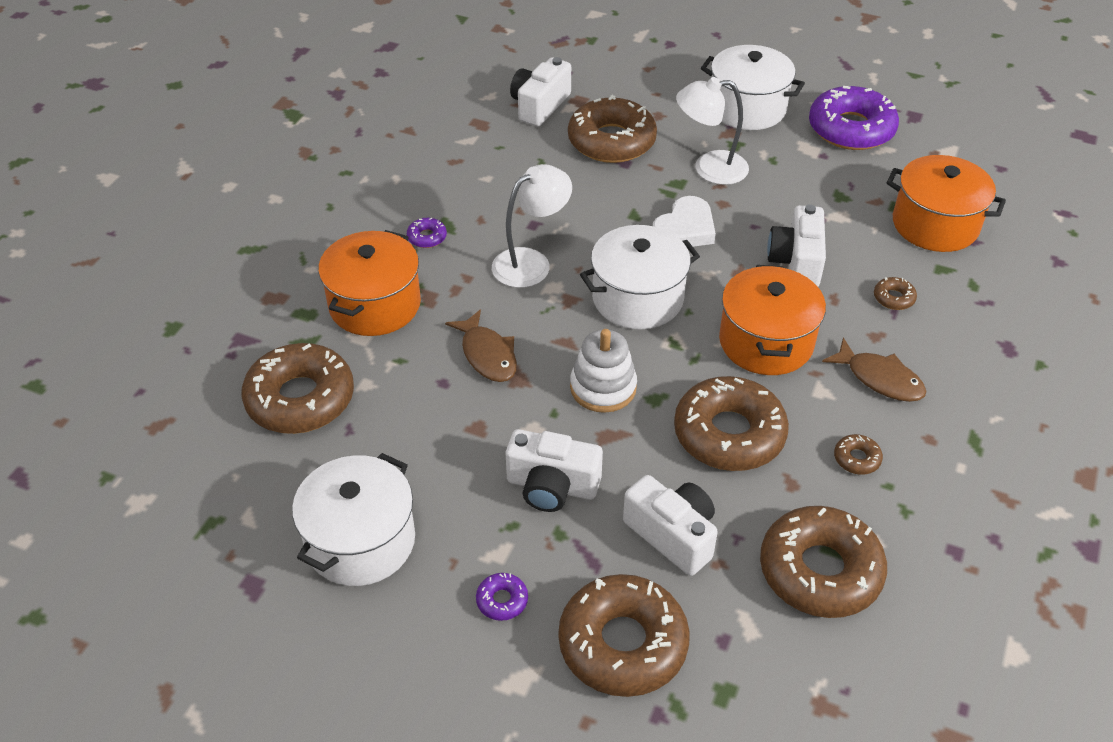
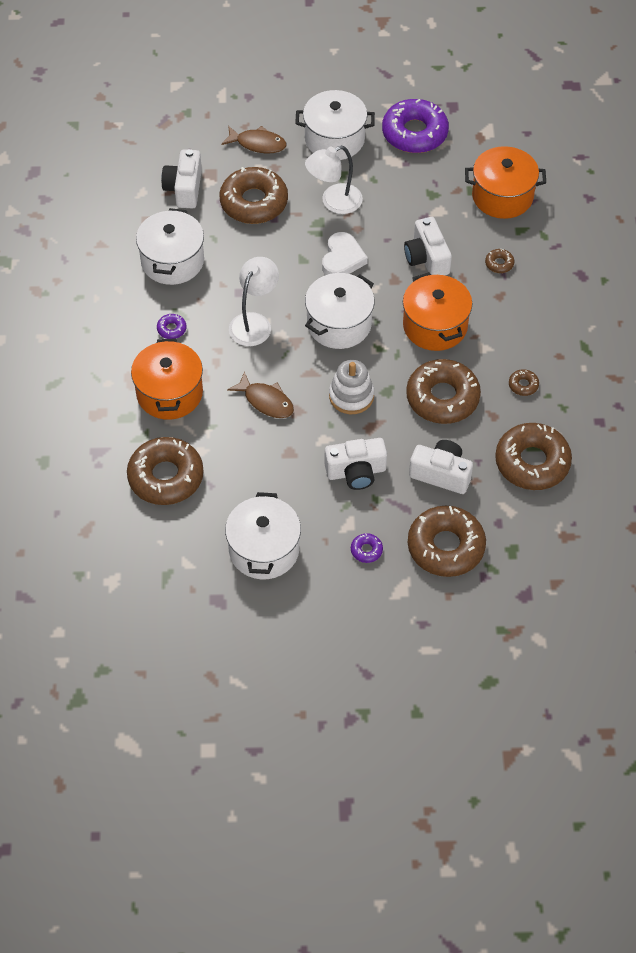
camera: 25 degrees left, 10 degrees up
(477, 169) = (172, 261): none -> white pot
(880, 379) = (514, 326): brown fish -> brown fish (258, 144)

